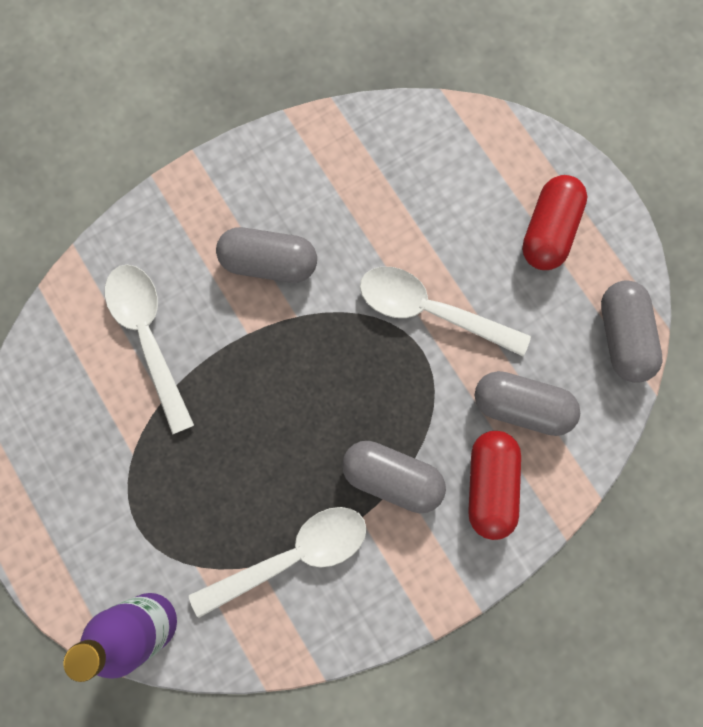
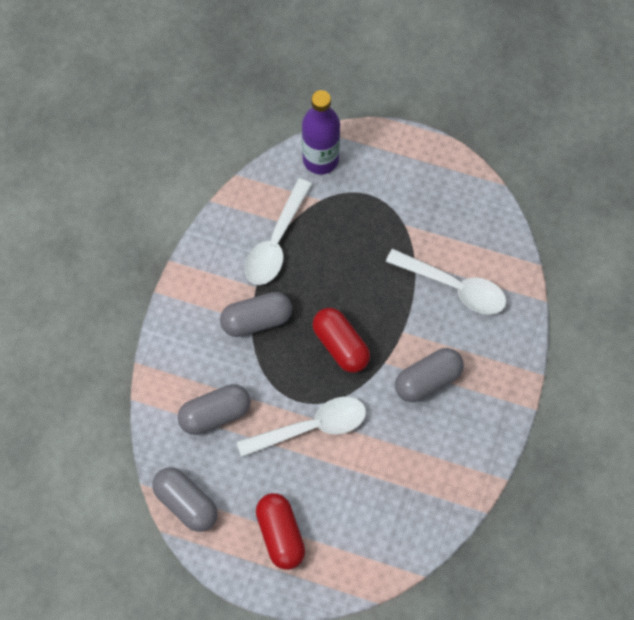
camera: 140 degrees right, 10 degrees down
(490, 485) = (199, 358): red capsule -> red capsule (340, 345)

